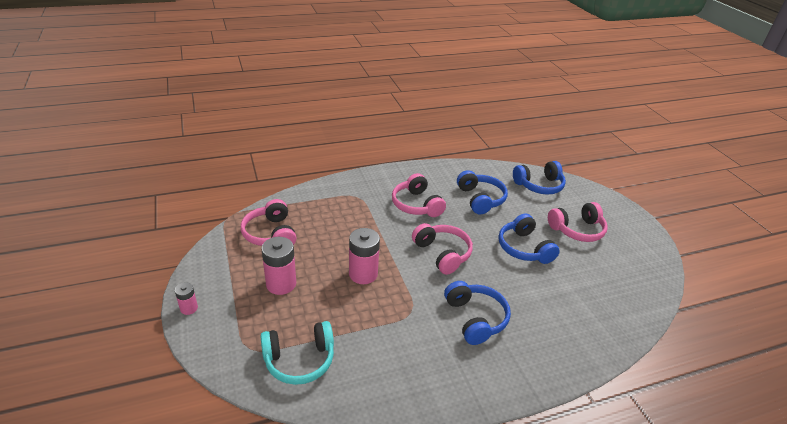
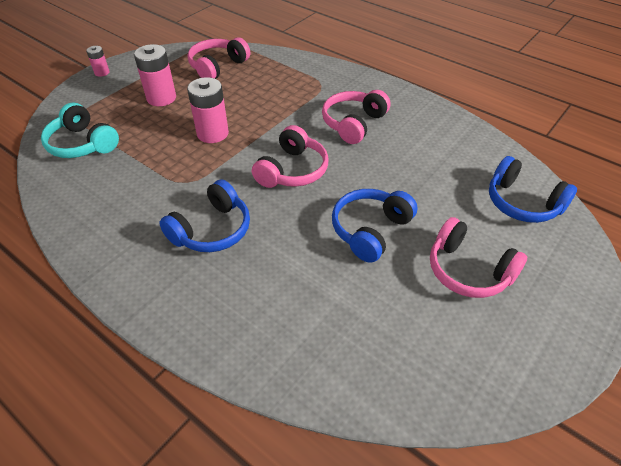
camera: 60 degrees right, 10 degrees up
(480, 199) = (423, 163): blue headphones -> none

